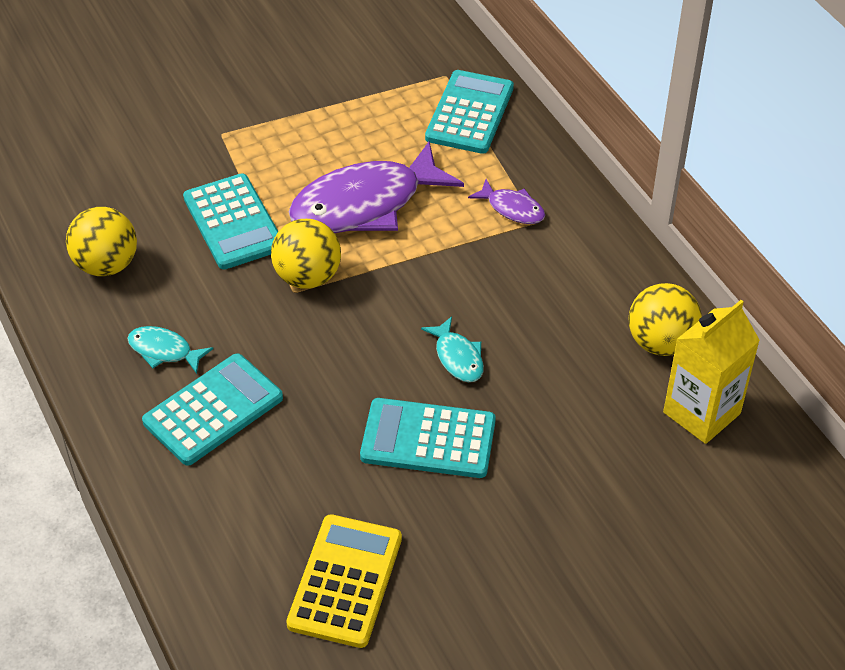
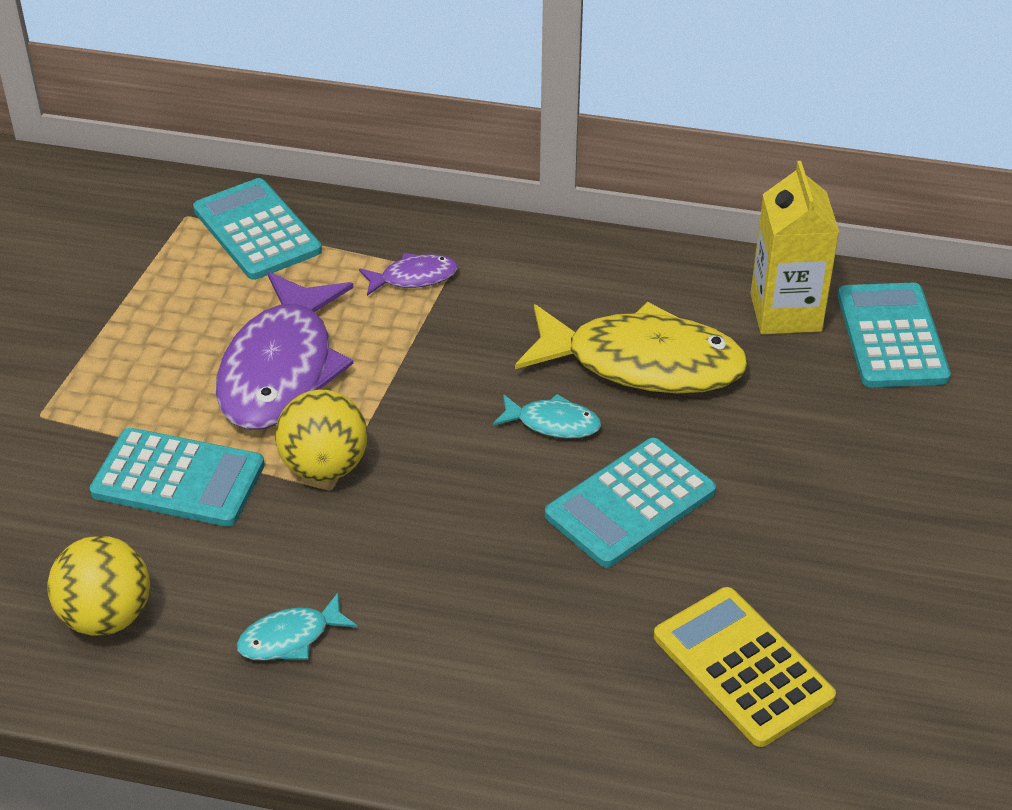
camera: 50 degrees left, 5 degrees down
(213, 410) = (418, 644): turquoise calculator -> turquoise calculator (892, 336)
(563, 368) = (643, 363): none -> yellow fish
(660, 342) = (681, 287): yellow ball -> none

